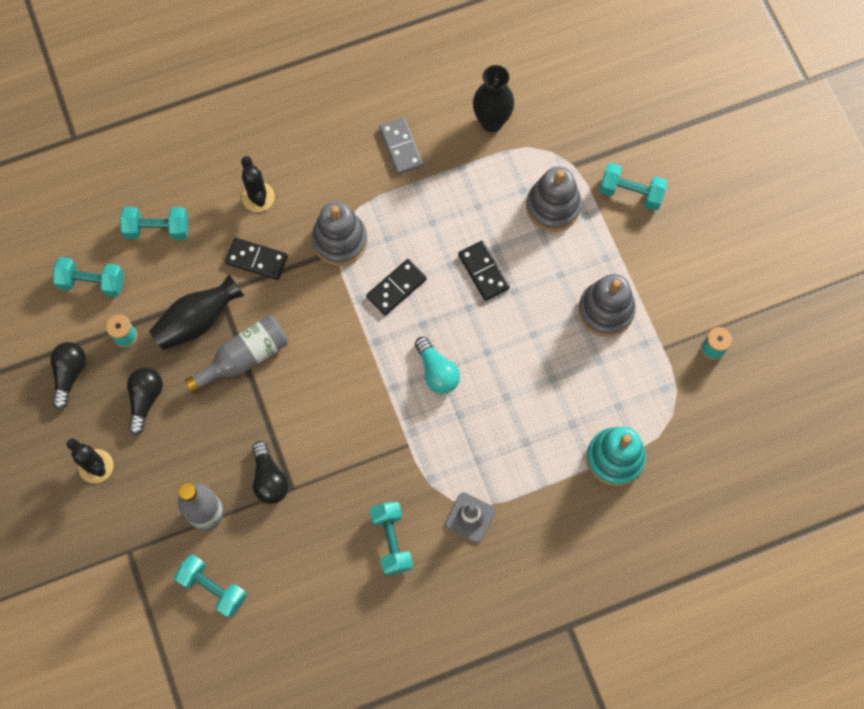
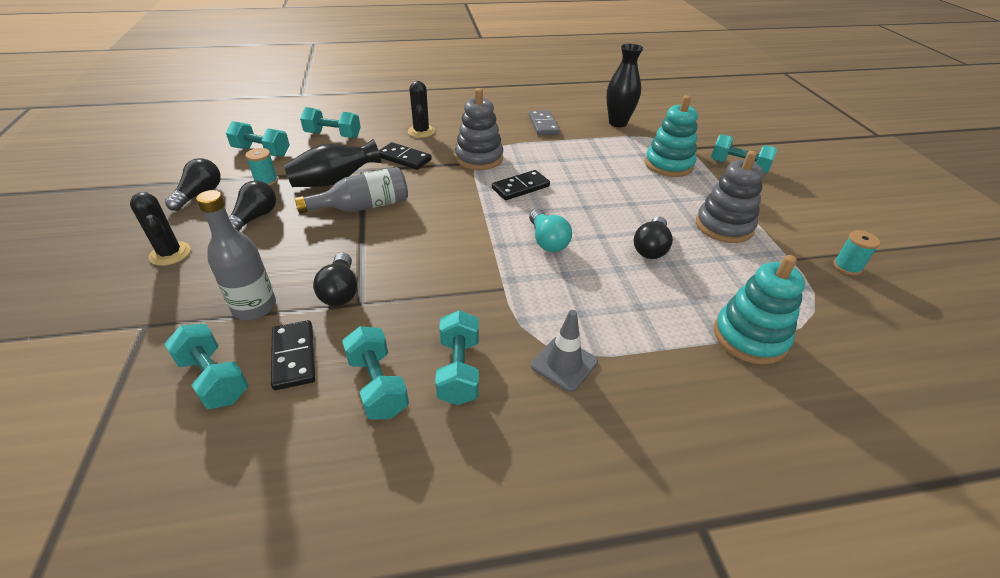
camera: 10 degrees right, 30 degrees down
(335, 568) = (377, 385): none -> turquoise dumbbell
(483, 272) = (603, 189): black domino -> black domino (293, 356)
(535, 360) = (651, 248): none -> black light bulb
(553, 207) = (668, 165): grey stacking toy -> turquoise stacking toy

